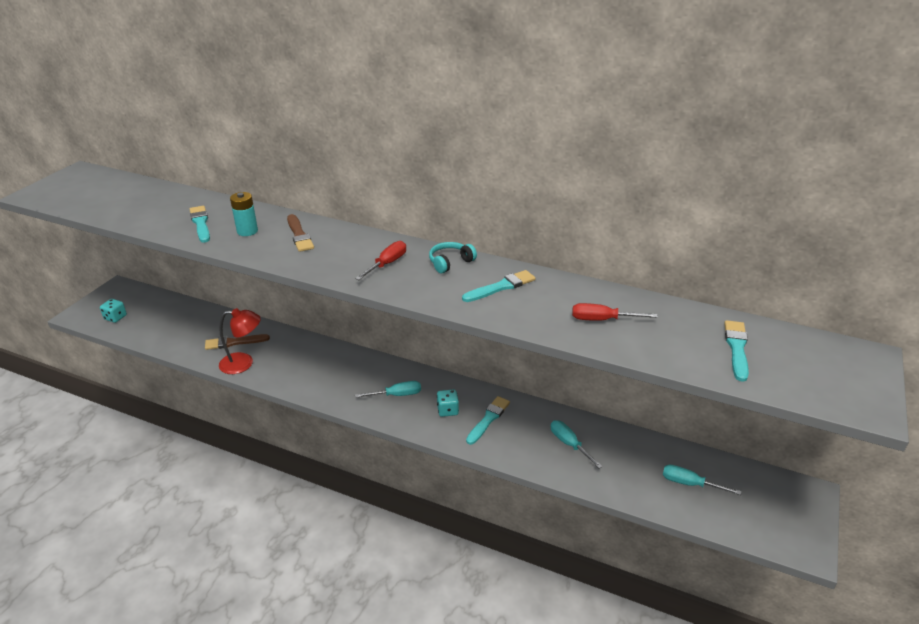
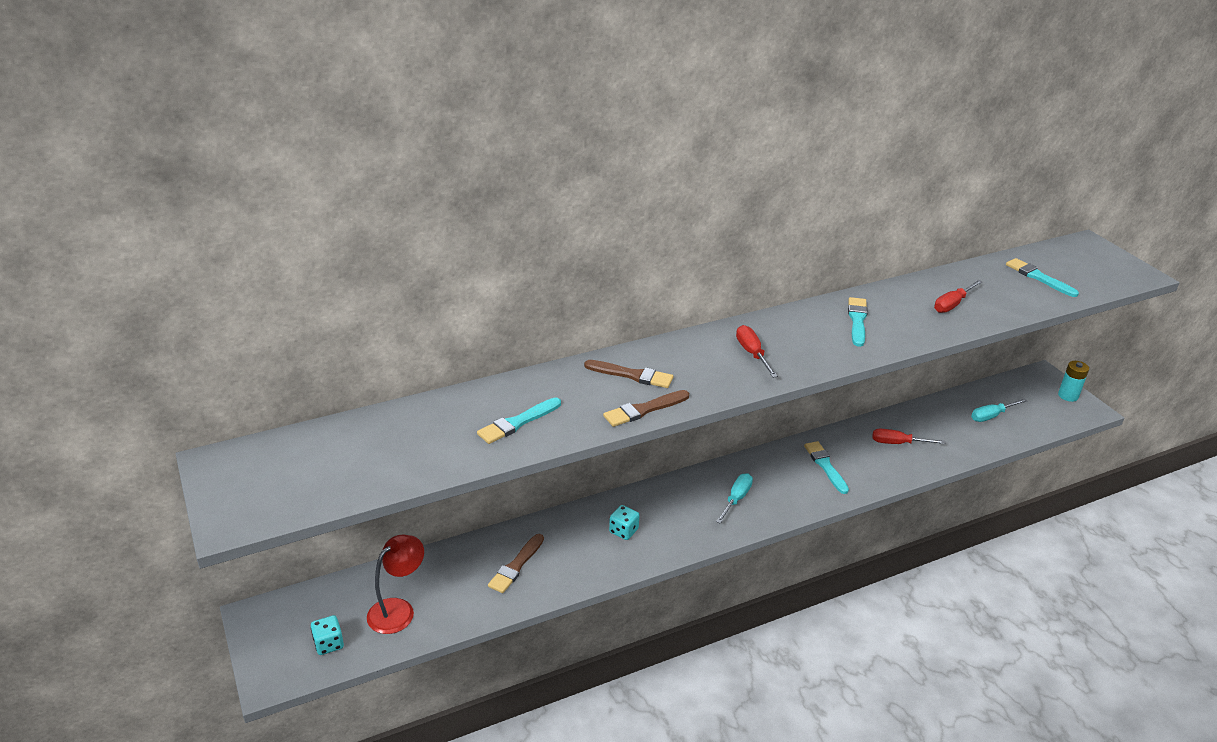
camera: 50 degrees left, 0 degrees up
(201, 223) = (517, 422): turquoise brush -> turquoise brush turned 60 degrees counterclockwise
(243, 363) = (564, 575): red lamp -> red lamp (398, 609)
(247, 231) = (579, 401): turquoise battery -> turquoise battery (1068, 396)
(263, 254) = (644, 410): none -> brown brush
(447, 410) = (790, 481): turquoise dice -> turquoise dice (623, 531)
(450, 262) = (789, 324): turquoise headphones -> none
(569, 444) = (897, 443): turquoise screwdriver -> red screwdriver

